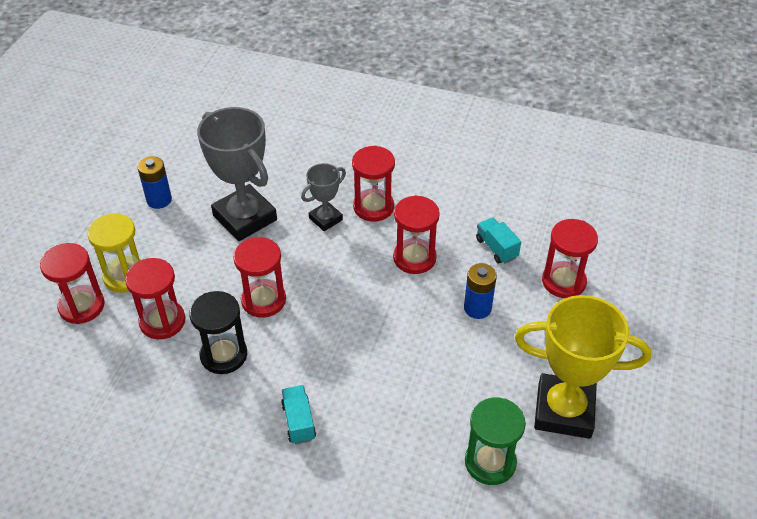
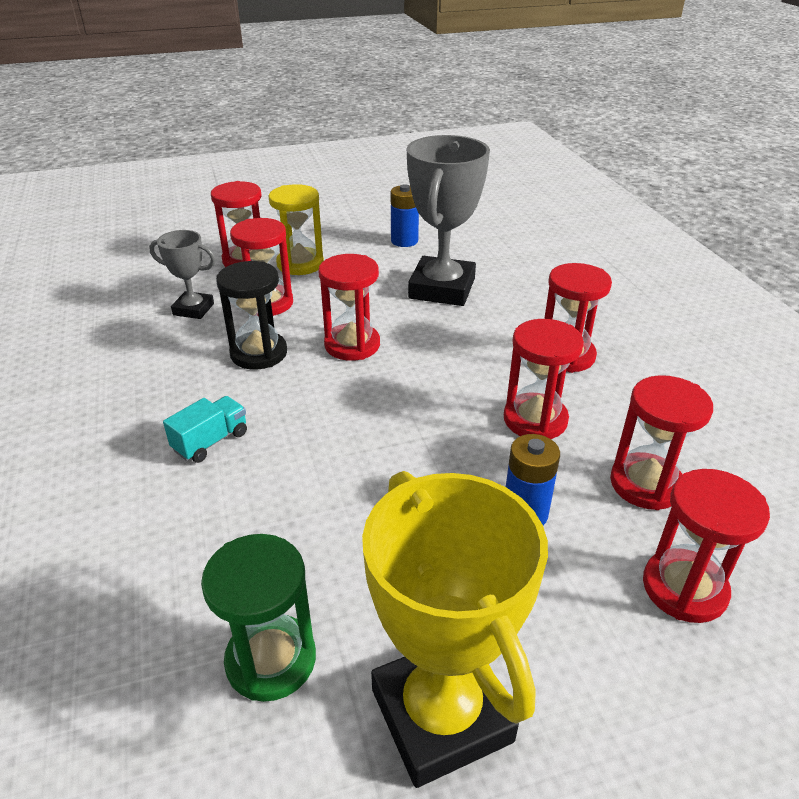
camera: 55 degrees right, 10 degrees down
(325, 219) = (505, 333): grey trophy -> grey trophy (193, 309)
(496, 248) = (646, 484): turquoise truck -> red hourglass

